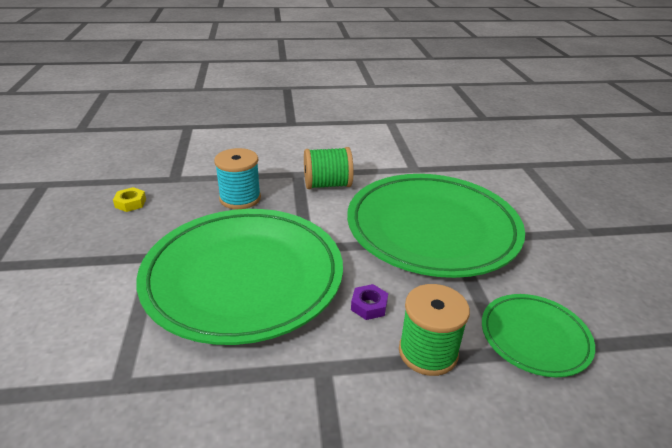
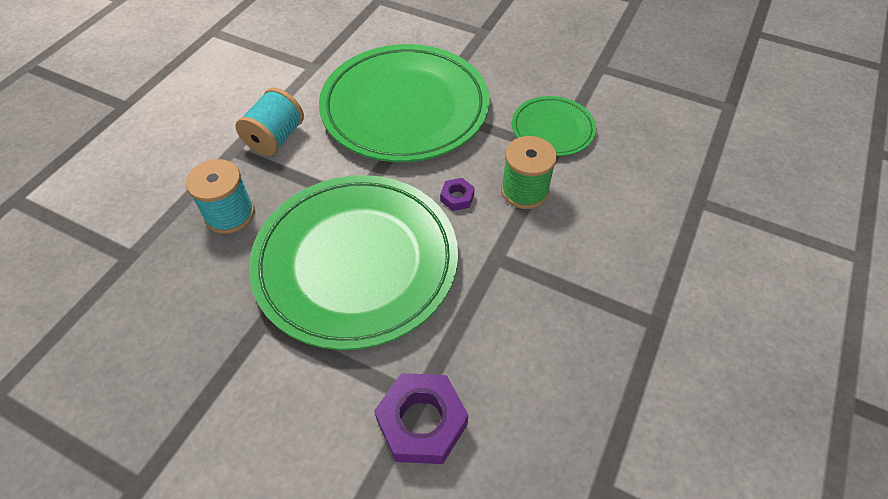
camera: 55 degrees left, 20 degrees up
(94, 400) = (422, 422): none -> purple nut
(130, 203) = (140, 314): yellow nut -> none
(327, 185) = (275, 138): green spool -> turquoise spool

